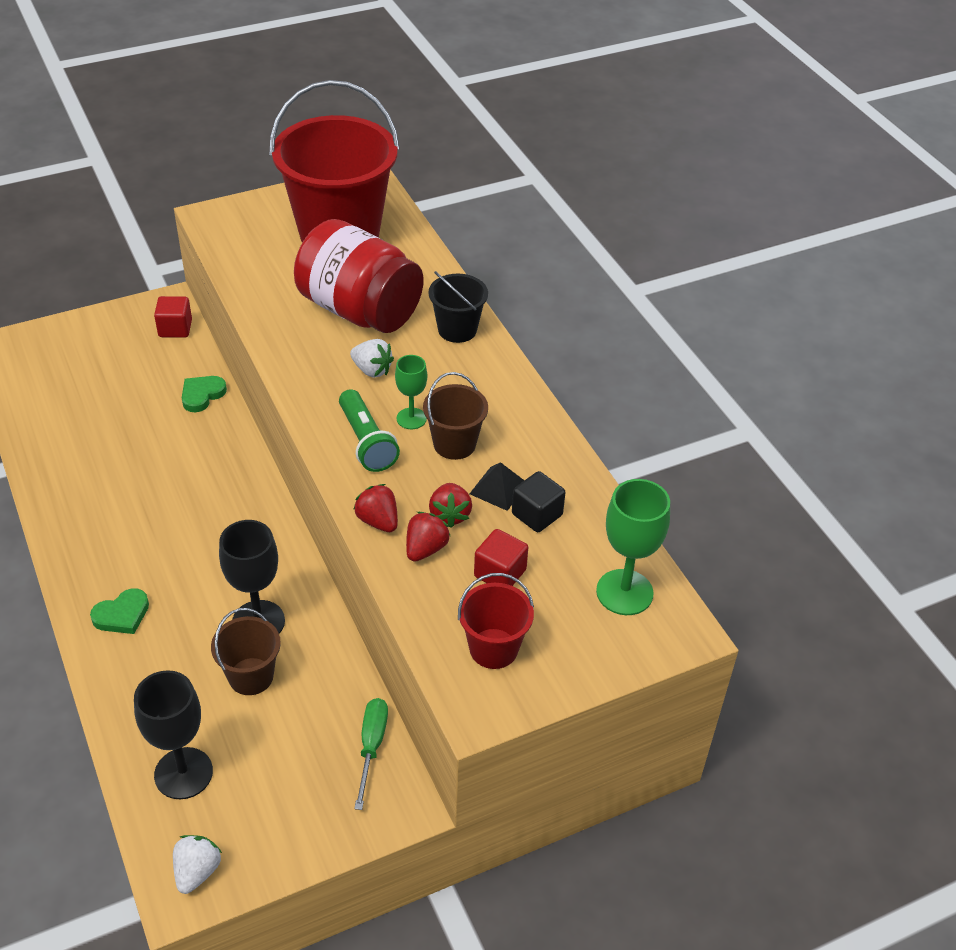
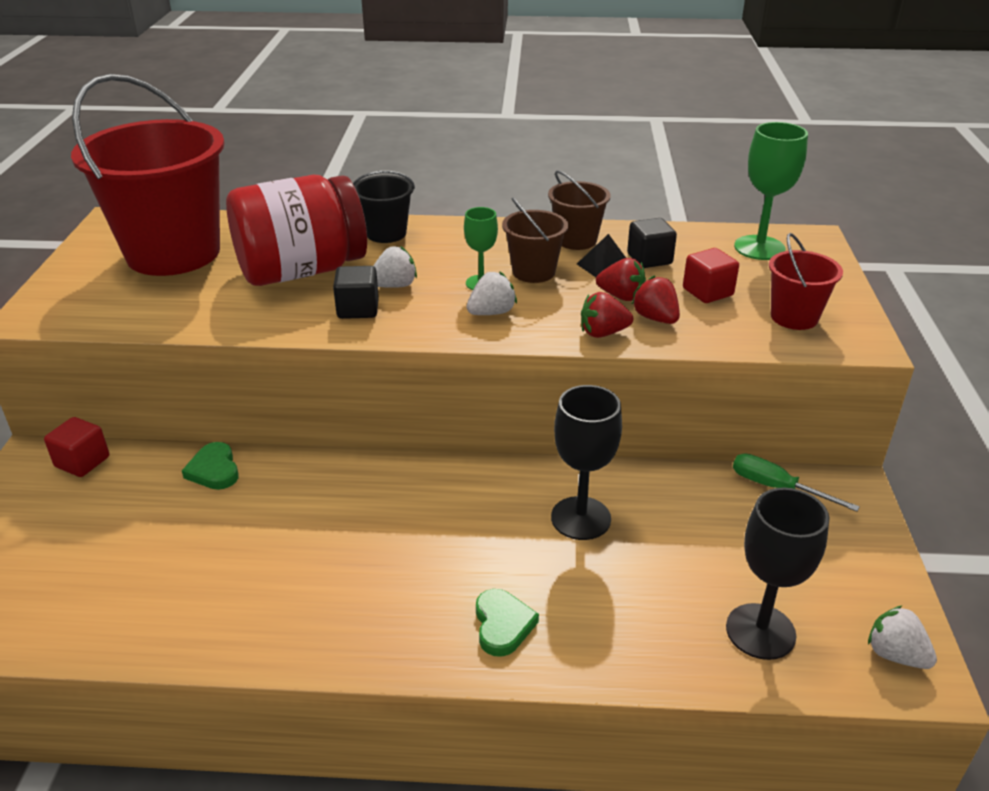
camera: 60 degrees left, 10 degrees down
(251, 676) = (651, 543): brown bucket -> brown bucket (576, 240)
(322, 365) = (358, 309): none -> black cube
(367, 442) = (491, 313): green flashlight -> white strawberry

